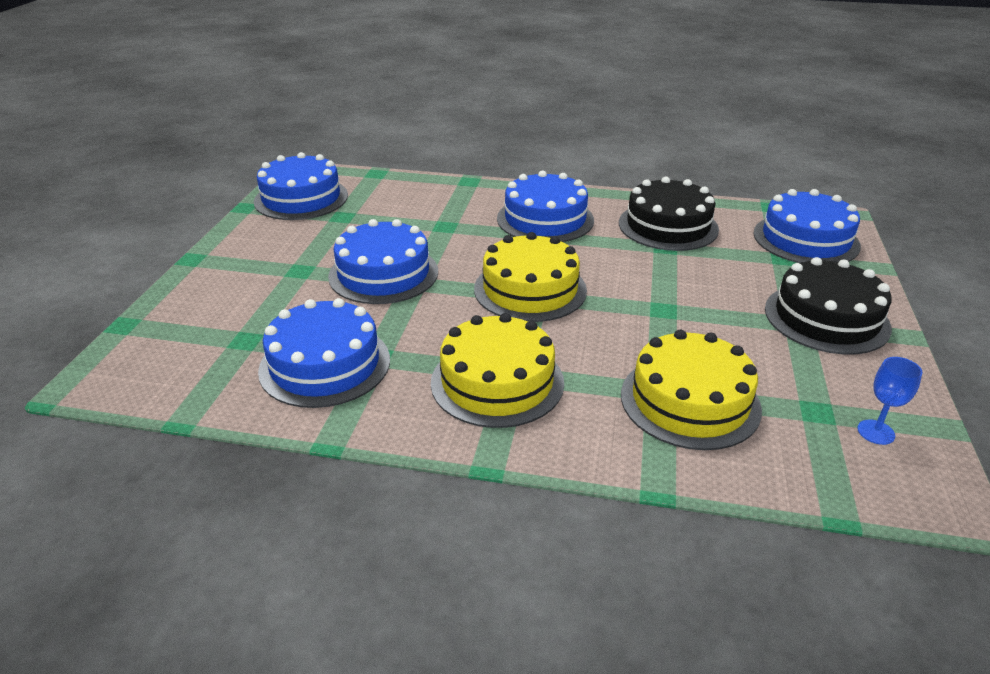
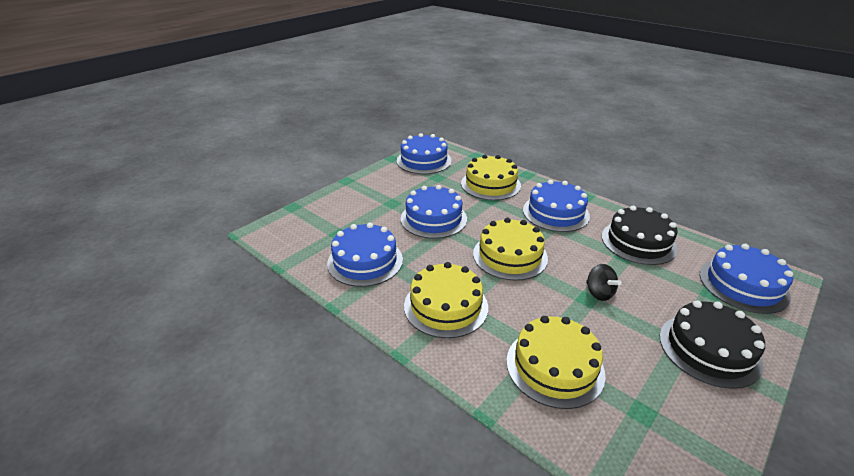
camera: 30 degrees right, 0 degrees up
(429, 206) = (490, 184): none -> yellow cake
(671, 298) = (599, 293): none -> black spinning top
(876, 432) = (676, 447): blue goblet -> none

